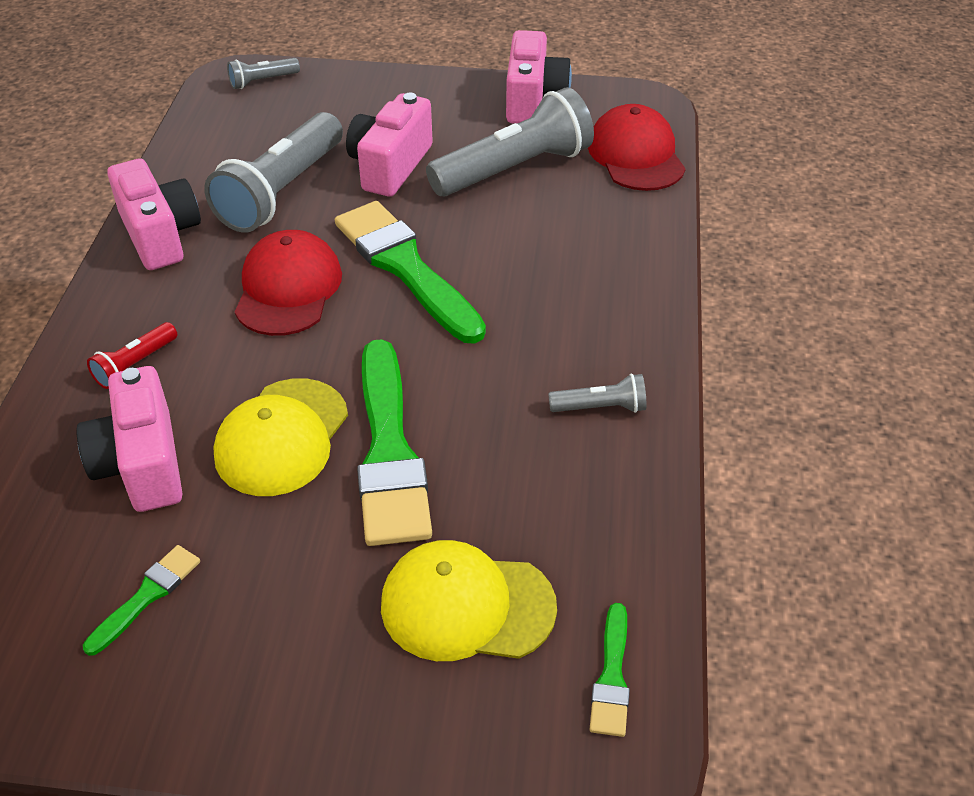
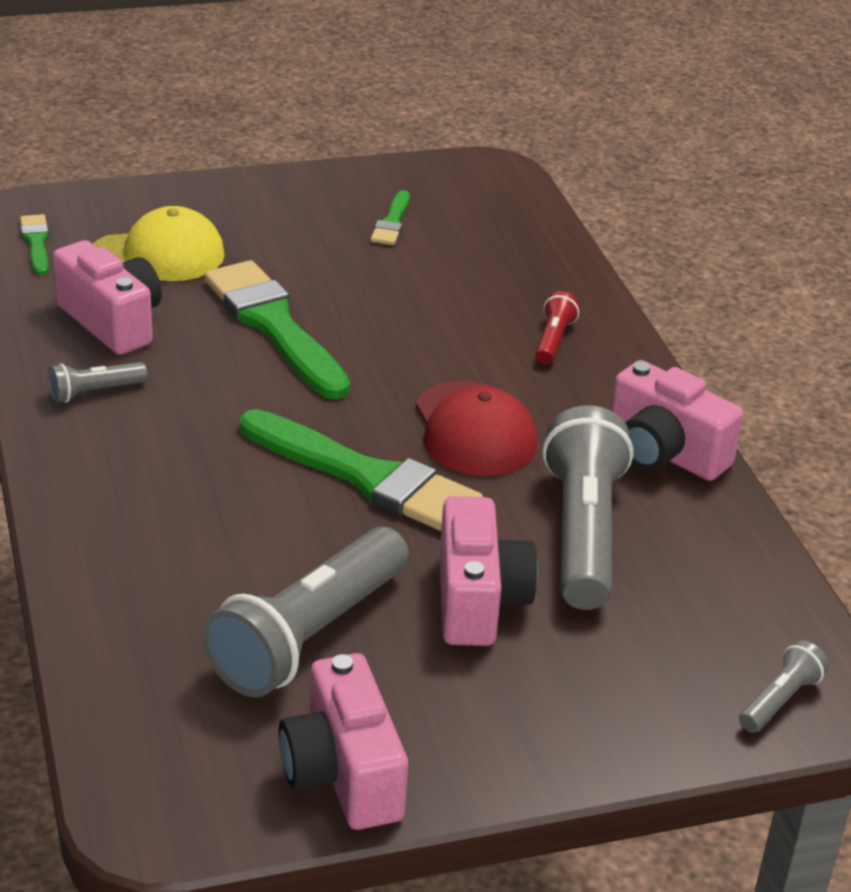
camera: 155 degrees right, 10 degrees down
(142, 464) = (472, 282): pink camera -> pink camera (112, 322)
(282, 437) = (374, 318): yellow cap -> none
(636, 155) = (141, 703): red cap -> none

